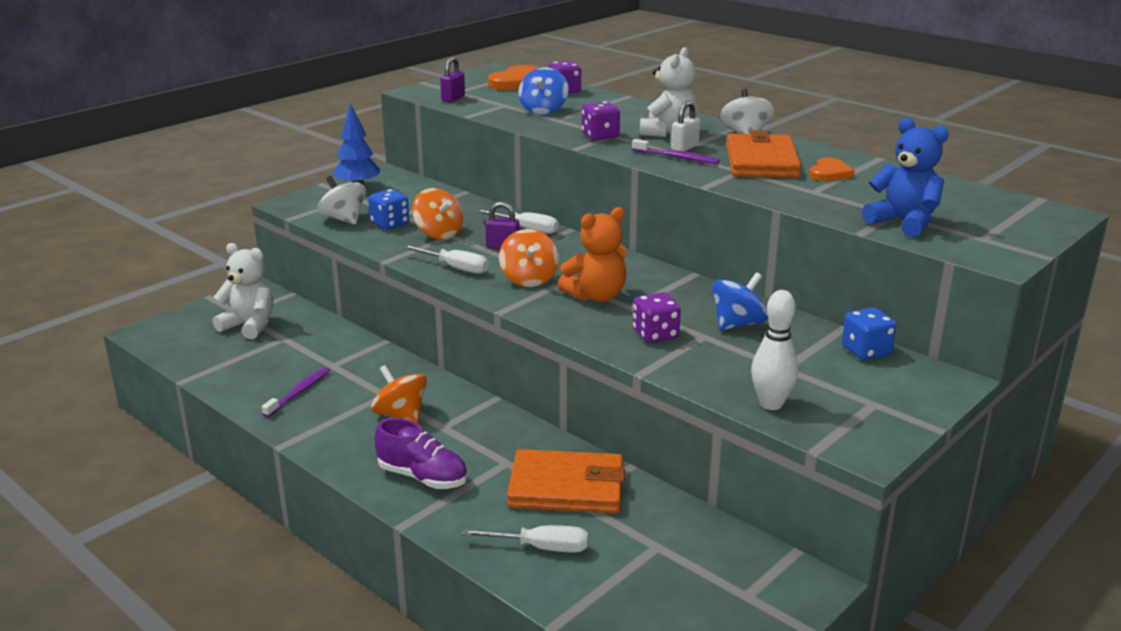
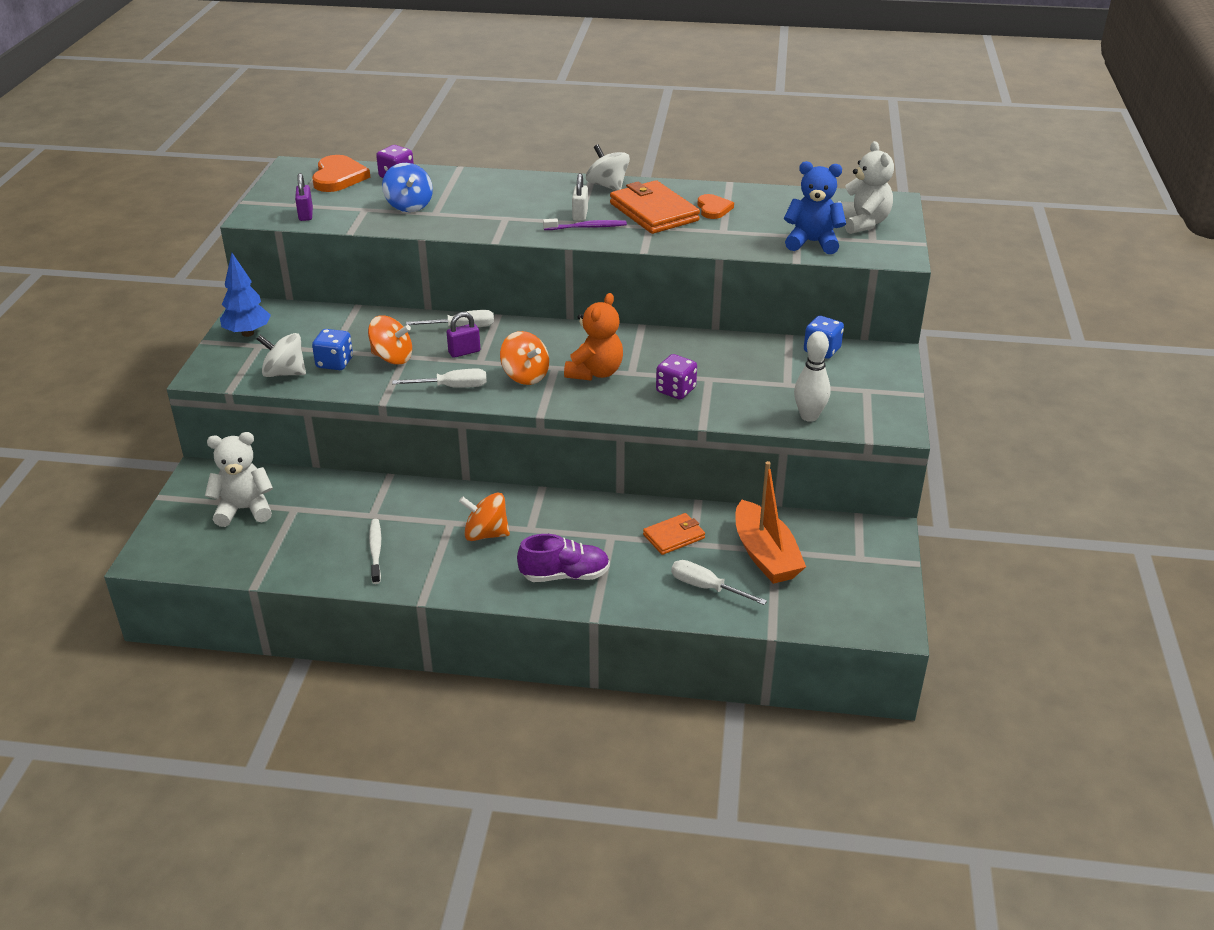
camera: 35 degrees left, 10 degrees up
(299, 392) = (375, 551): purple toothbrush -> white toothbrush
(541, 548) = (706, 587): white screwdriver -> white screwdriver turned 120 degrees counterclockwise
(566, 488) = (674, 536): orange wallet -> orange wallet, size x0.56
(600, 136) = (497, 222): purple dice -> none
(640, 545) = (765, 555): none -> orange boat
(668, 132) = (546, 201): white teddy bear -> white teddy bear (863, 223)
(738, 324) = (720, 359): blue spinning top -> none

